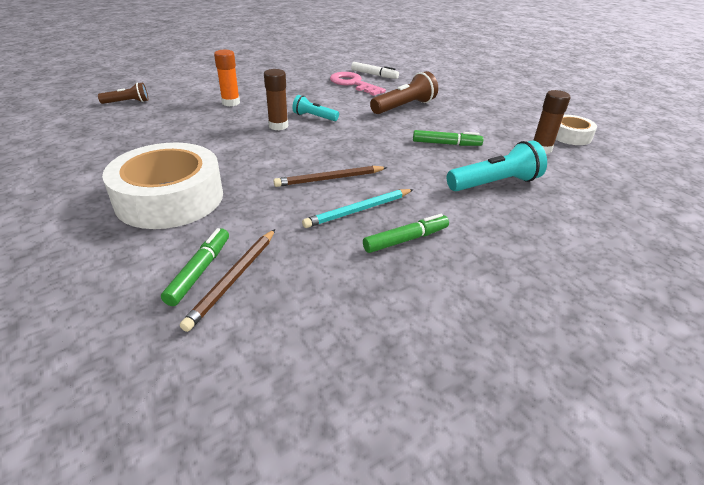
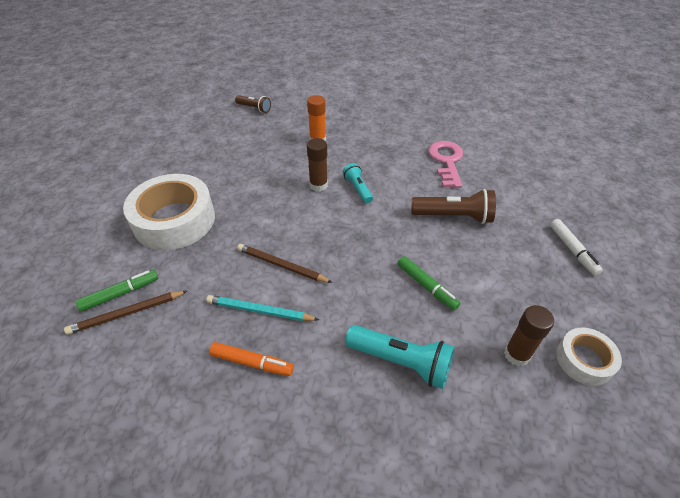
camera: 45 degrees right, 10 degrees up
(374, 75) = (484, 157): white marker -> white marker (572, 250)
(405, 239) = (252, 362): green marker -> orange marker

